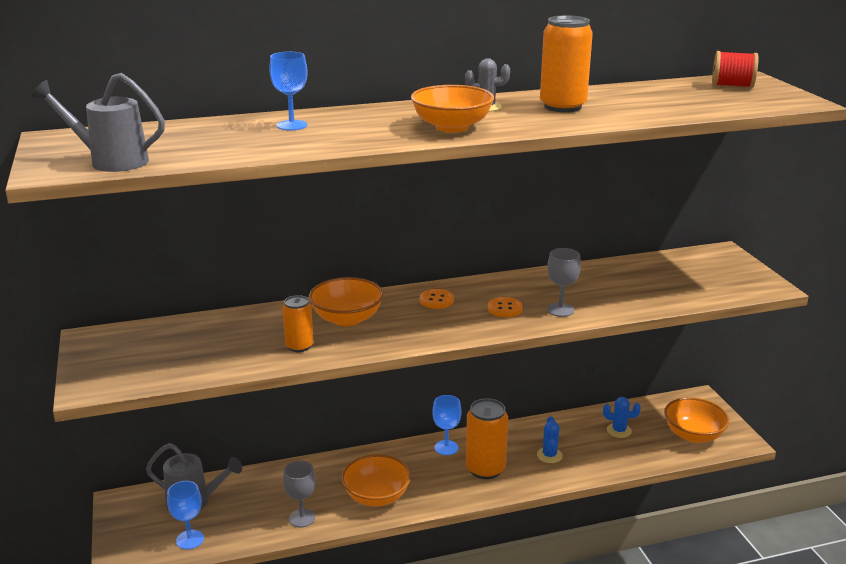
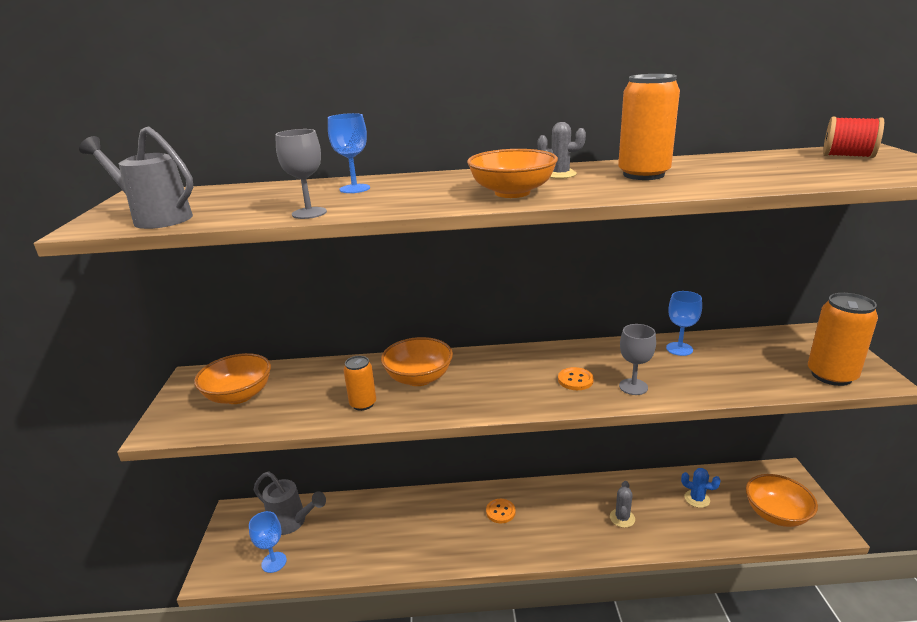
camera: 15 degrees right, 0 degrees up
(302, 518) = (375, 554): grey goblet -> grey goblet (309, 213)
(376, 496) = (448, 541): orange bowl -> orange bowl (239, 395)
(436, 300) = (510, 365): orange button -> orange button (500, 512)
(446, 447) = (524, 496): blue goblet -> blue goblet (679, 349)
(485, 469) = (556, 525): orange can -> orange can (831, 375)
(549, 455) = (622, 518): blue cactus -> grey cactus

